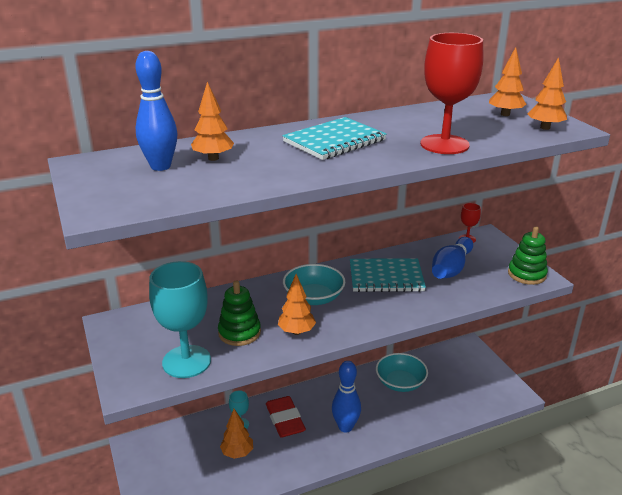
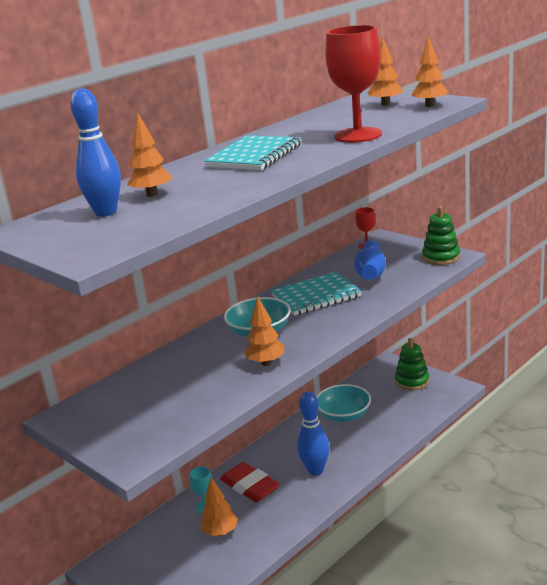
camera: 20 degrees left, 5 degrees down
(186, 361) = (175, 420): turquoise goblet -> none
(239, 333) = (209, 381): green stacking toy -> green stacking toy (412, 381)

